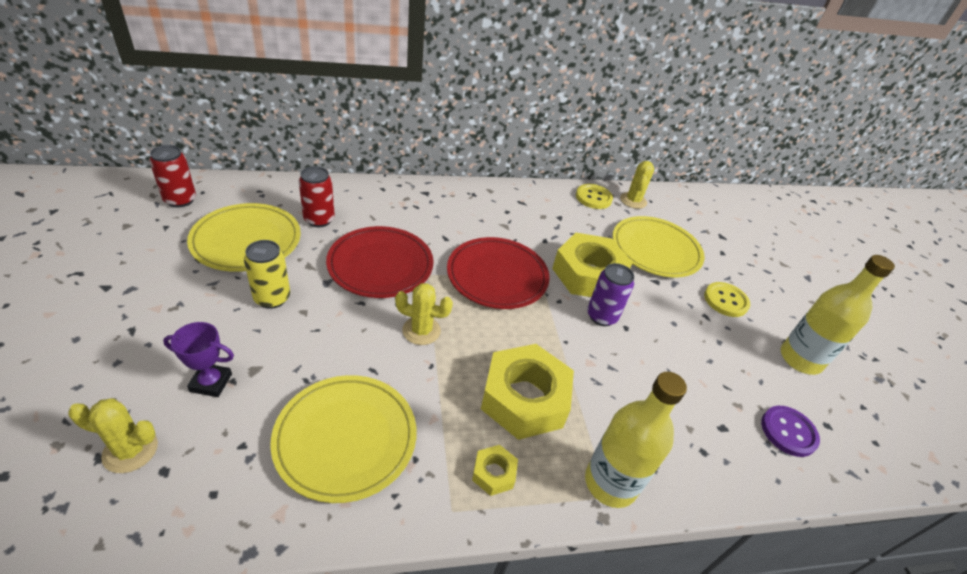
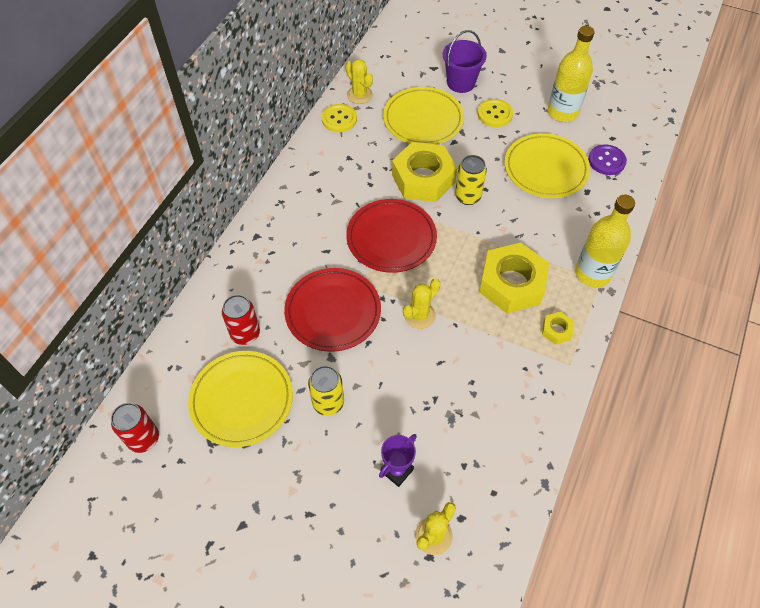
camera: 50 degrees left, 15 degrees up
(346, 439) = (490, 401): yellow plate -> yellow plate (545, 169)
(601, 316) = (468, 196): purple can -> yellow can
(730, 261) = (461, 83): none -> purple bucket

